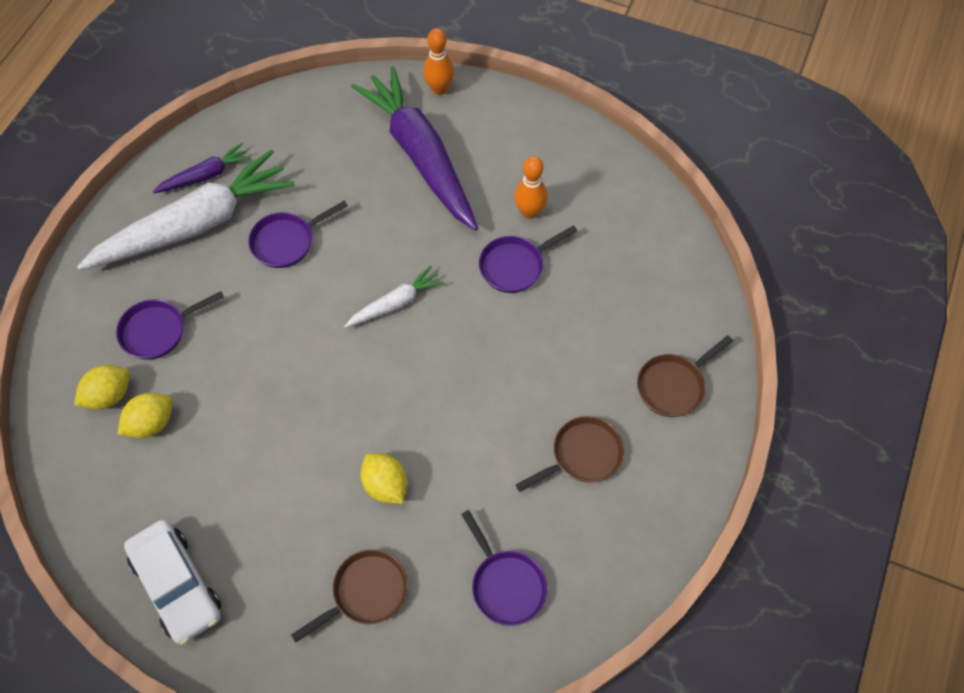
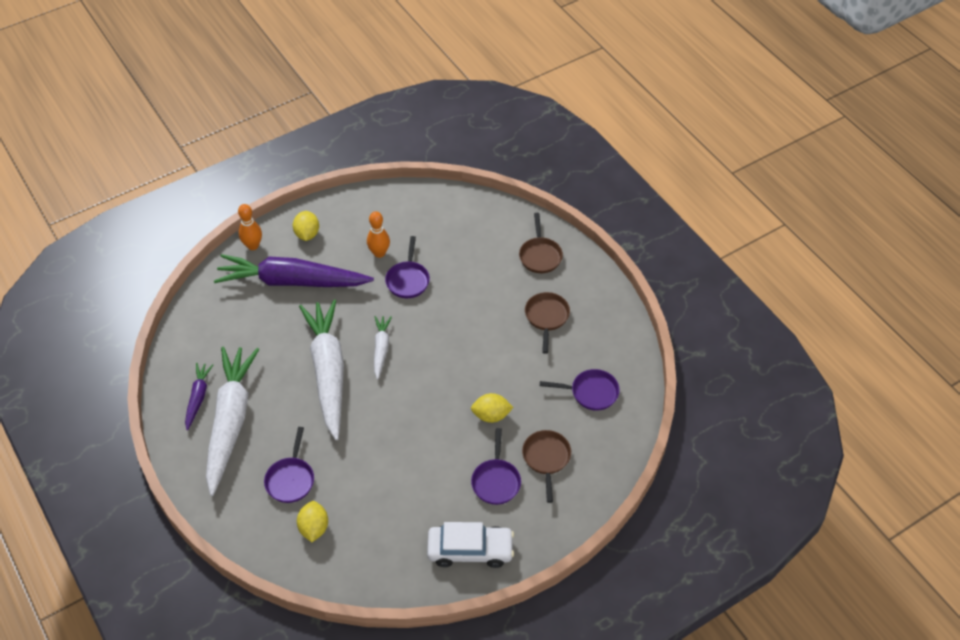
camera: 55 degrees left, 10 degrees down
(151, 423) = (353, 514): yellow lemon -> yellow lemon (307, 234)
(286, 241) = (289, 380): purple pan -> purple pan (496, 481)
(324, 272) = (328, 372): none -> white carrot

